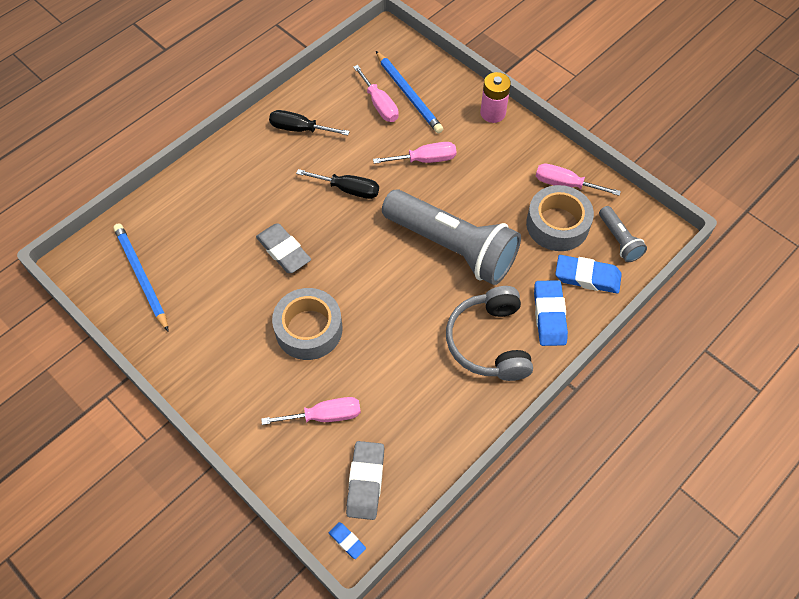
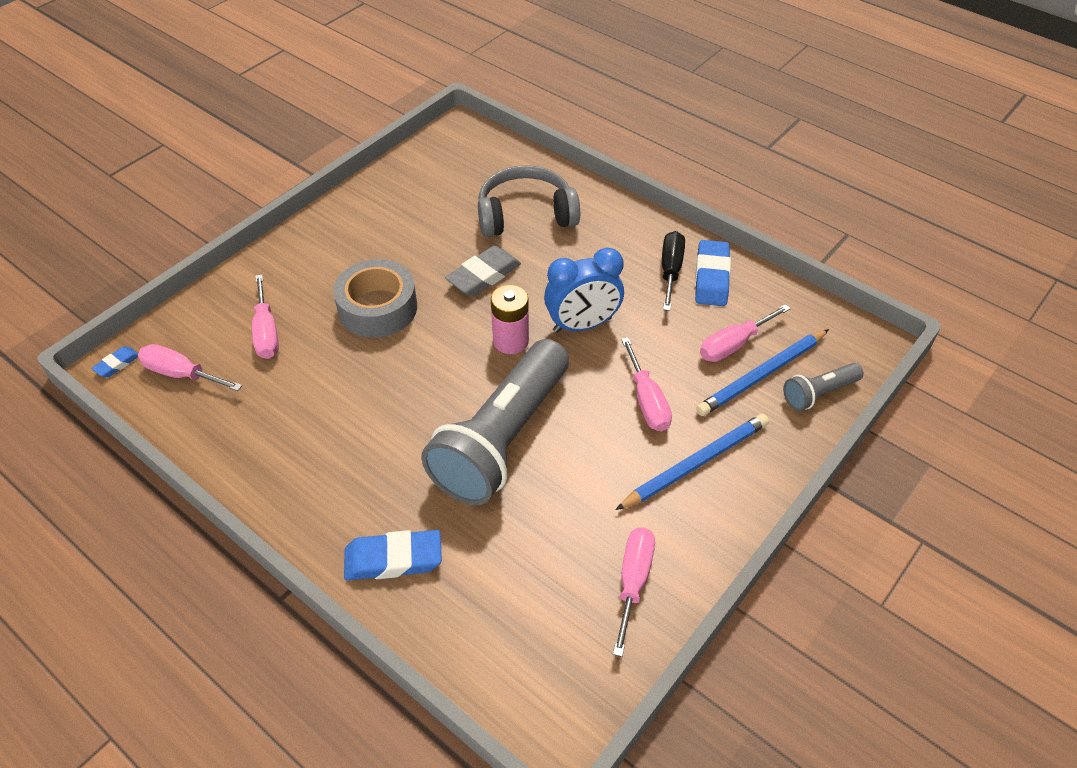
camera: 85 degrees right, 10 degrees down
(141, 277) = (444, 173): blue pencil -> blue pencil (695, 463)
(348, 189) = (582, 325): black screwdriver -> blue clock
(365, 482) = (181, 374): grey eraser -> pink screwdriver
(489, 342) = (353, 486): grey headphones -> grey headphones (525, 214)
(493, 113) = (755, 479): pink battery -> pink battery (511, 341)
(557, 224) = (554, 570): grey tape -> none
(587, 277) = (460, 611): blue eraser -> blue eraser (711, 277)
(619, 240) = (532, 661): grey flashlight -> grey flashlight (818, 393)

